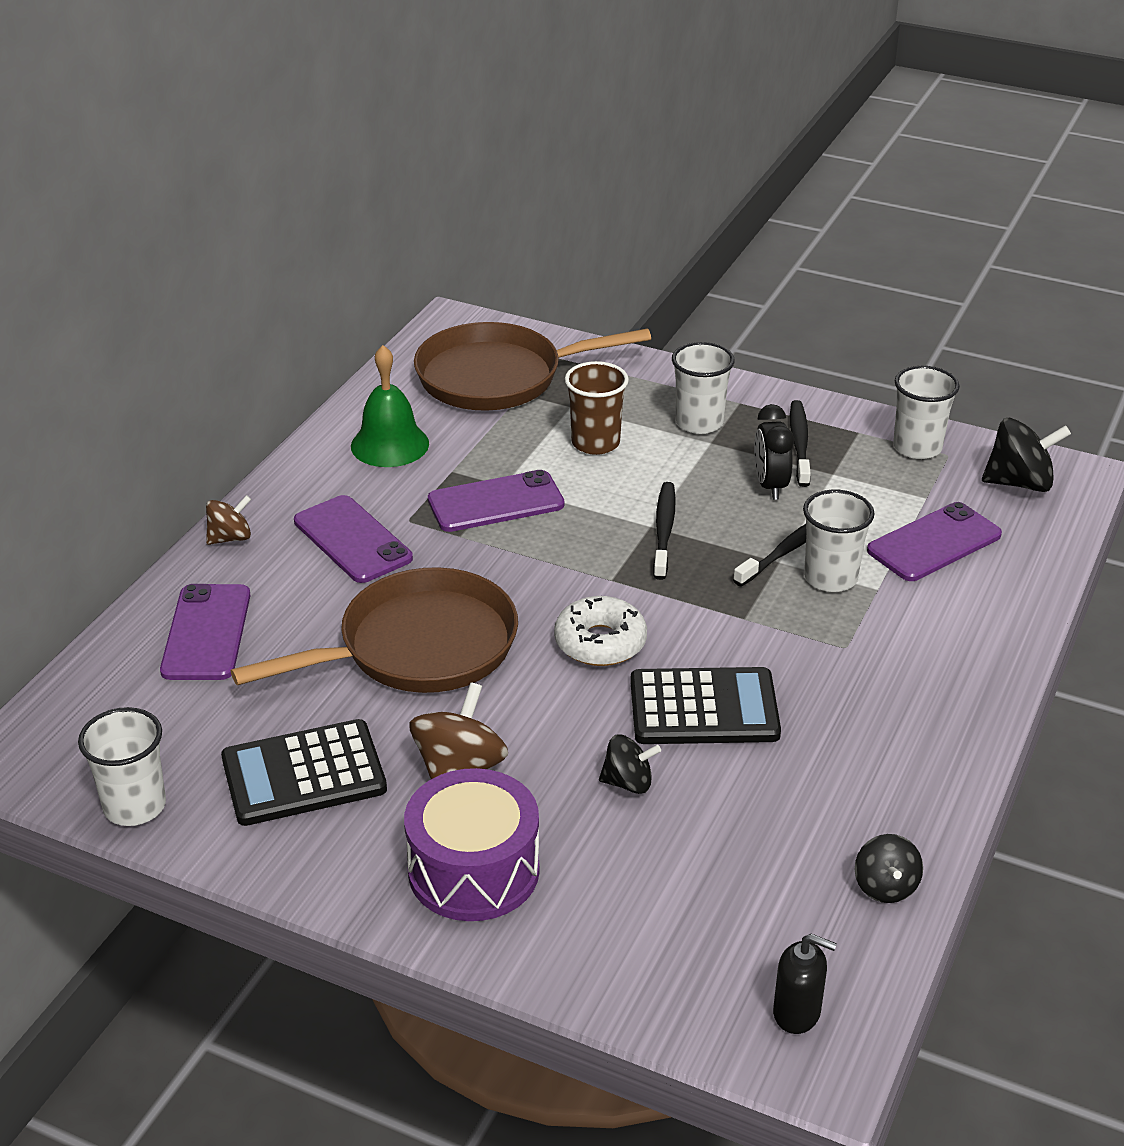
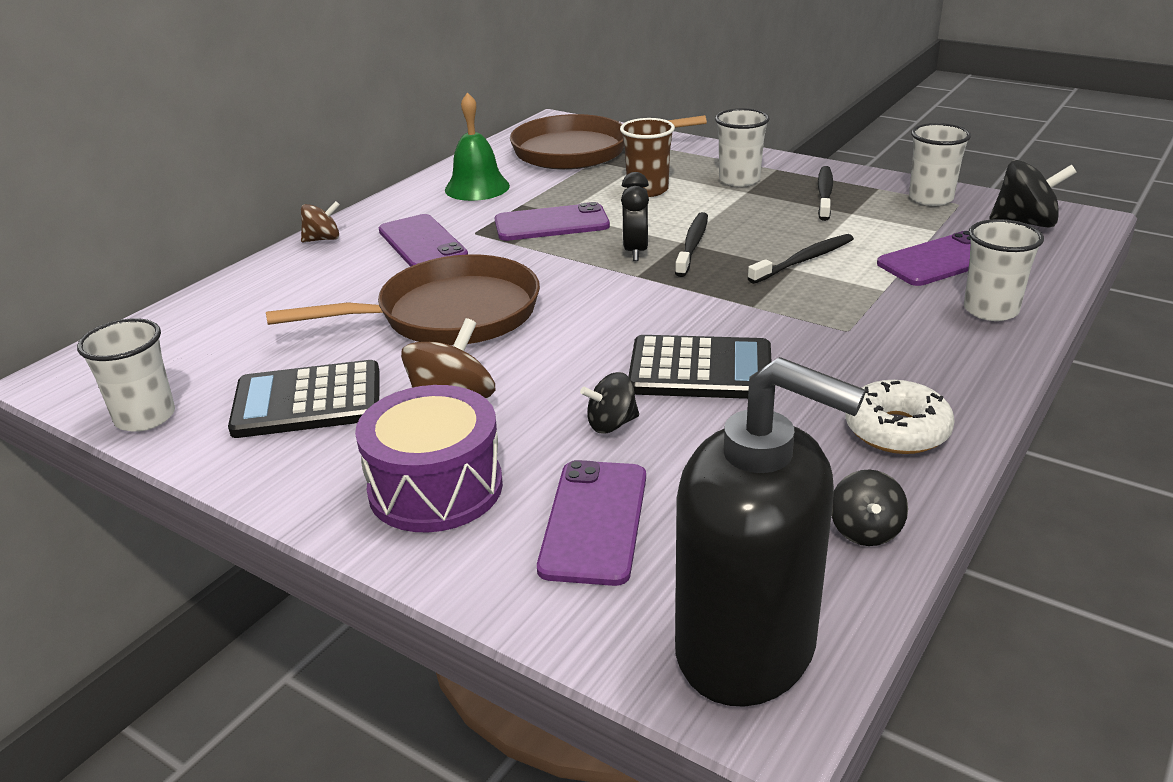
camera: 10 degrees right, 5 degrees down
(206, 633) = (273, 298): purple phone -> purple phone (594, 521)
(600, 642) = (614, 318): white donut -> white donut (897, 430)
(628, 783) = (611, 424): black spinning top -> black spinning top turned 150 degrees clockwise
(770, 486) = (794, 219): black clock -> black clock (635, 251)
(797, 1013) = (746, 649): black soap dispenser -> black soap dispenser, size x2.47
(830, 578) = (840, 281): white cup -> white cup (990, 310)

